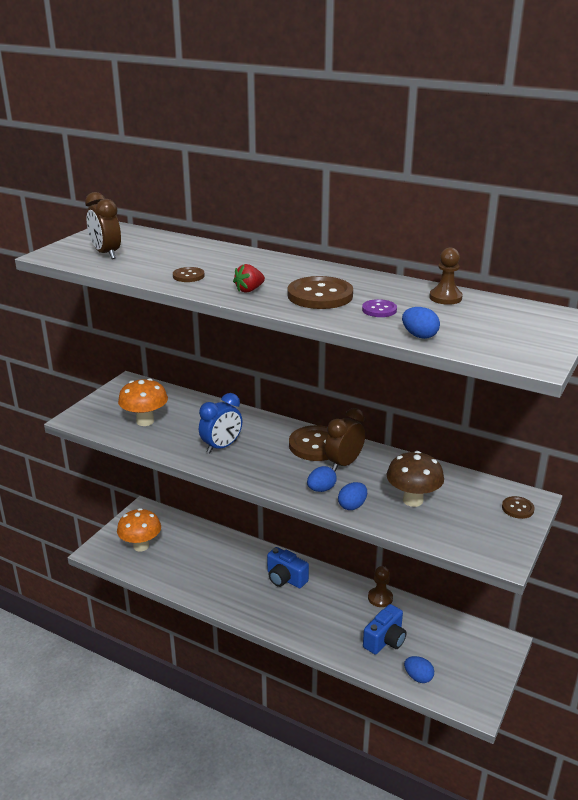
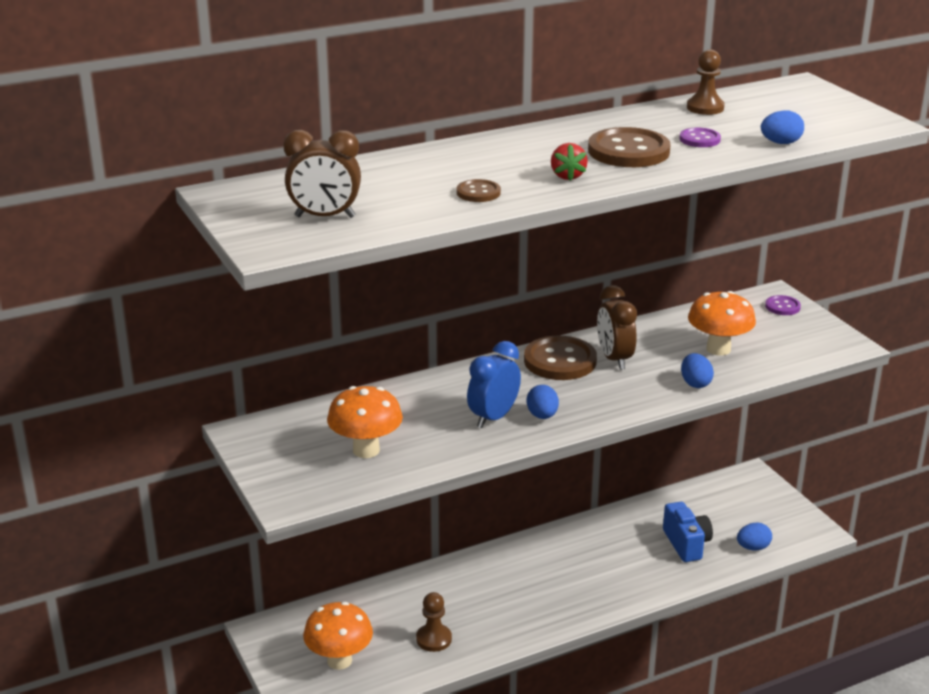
camera: 55 degrees left, 0 degrees up
(221, 447) = (493, 418): blue clock -> blue clock turned 135 degrees counterclockwise
(285, 579) = (527, 568): blue camera -> none
(321, 489) = (648, 389): blue egg -> blue egg (542, 416)
(380, 598) = (622, 518): brown pawn -> brown pawn (434, 639)
(413, 500) = (718, 349): brown mushroom -> orange mushroom
(517, 508) = (782, 307): brown button -> purple button

